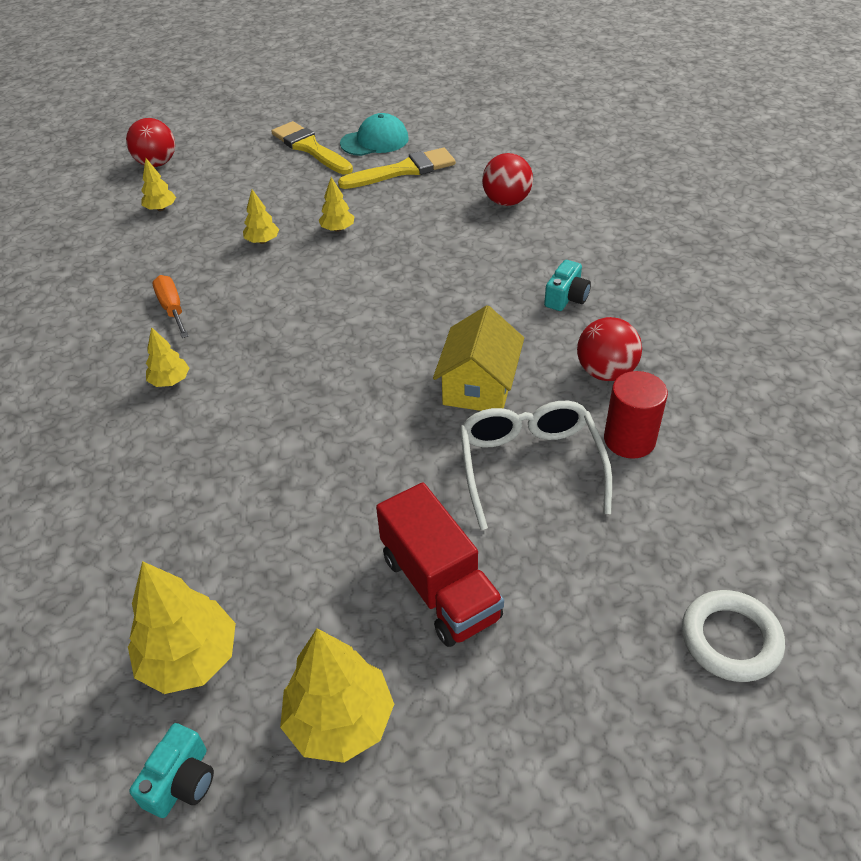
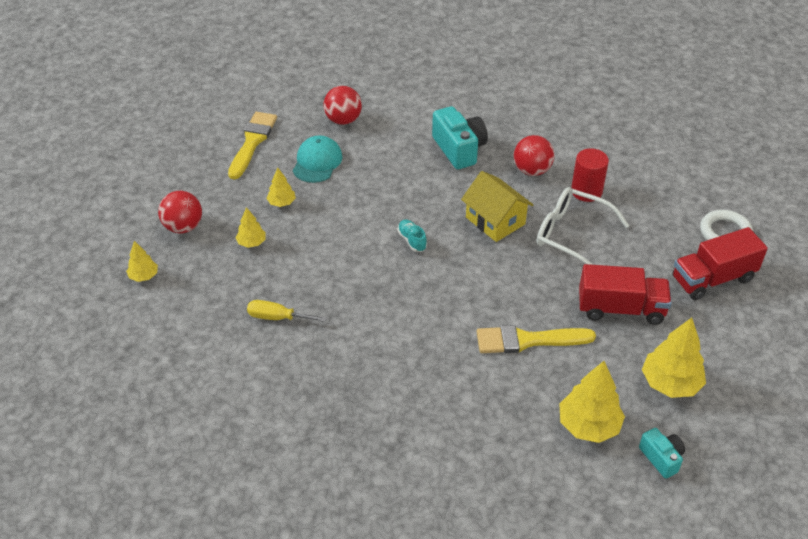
camera: 55 degrees left, 0 degrees up
(157, 163) = (75, 254): red ball -> red ball (183, 227)
(170, 381) = (354, 348): yellow tree -> none
(172, 309) = (277, 317): orange screwdriver -> yellow screwdriver
(310, 148) = (164, 169): yellow brush -> yellow brush (527, 340)
(374, 339) = (412, 240): none -> turquoise shoe
(375, 141) = (198, 136): turquoise cap -> turquoise cap (317, 162)
(566, 298) = (459, 149): turquoise camera -> turquoise camera, size x1.75
(610, 672) = (713, 279): none -> red truck

